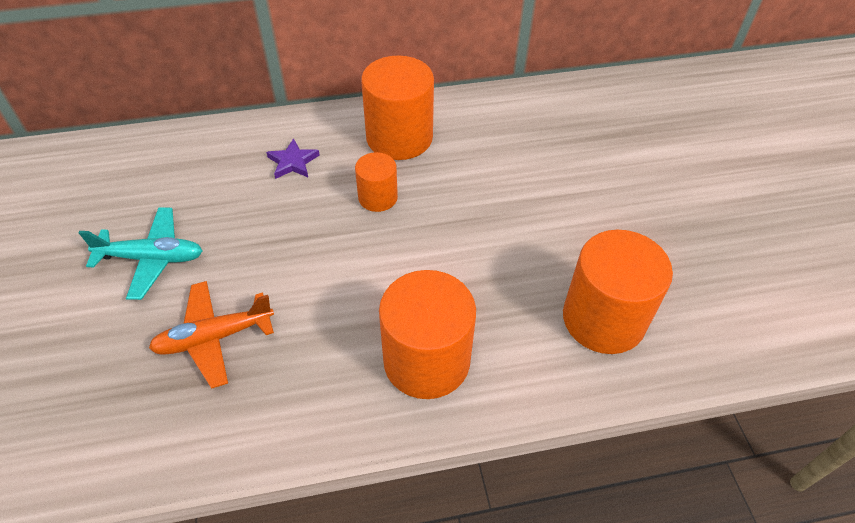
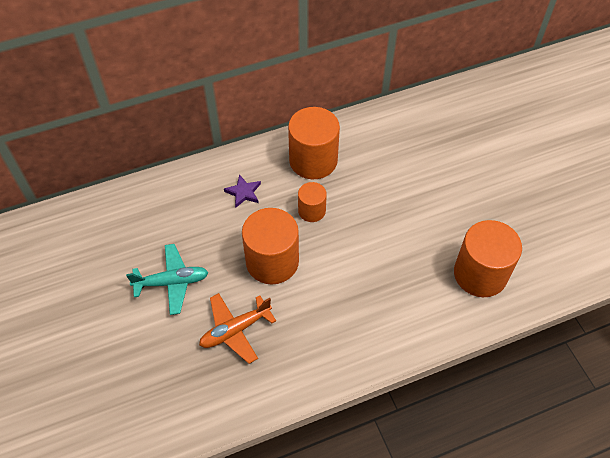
camera: 10 degrees left, 5 degrees up
(426, 360) = (376, 321): orange cylinder -> orange cylinder (272, 261)

